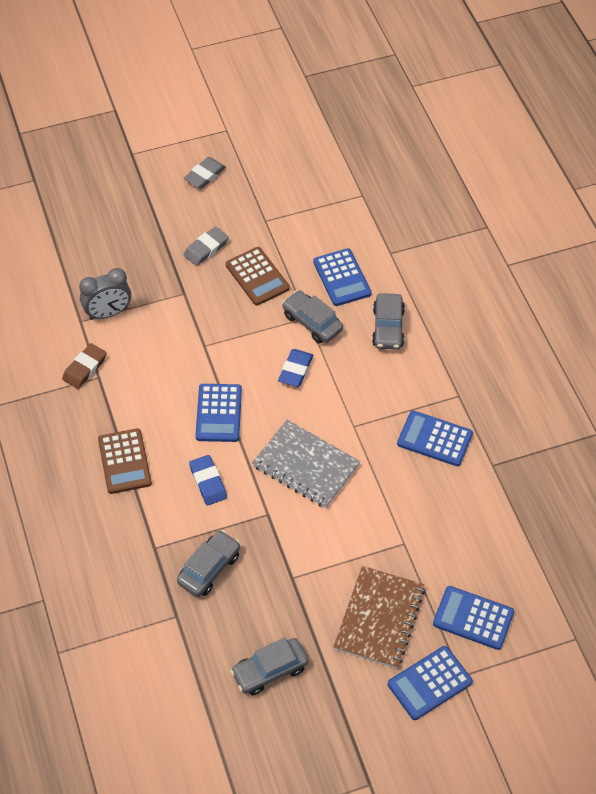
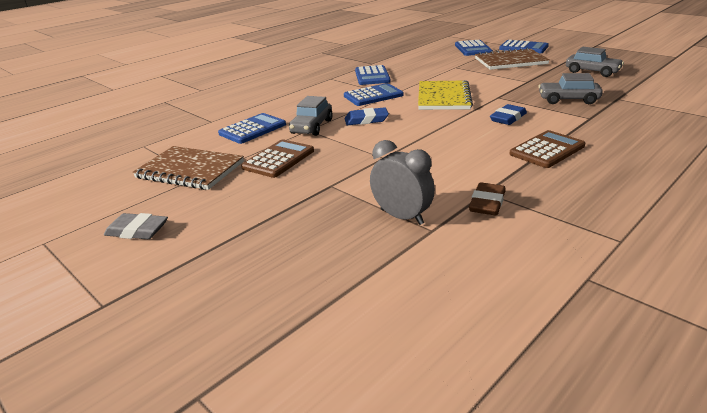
camera: 115 degrees left, 25 degrees down
(85, 368) = (487, 203): brown eraser -> brown eraser turned 75 degrees counterclockwise
(206, 248) = (259, 193): grey eraser -> none
(219, 413) = (444, 132): blue calculator -> blue calculator (373, 96)
(282, 217) = (190, 170): none -> brown notebook
(306, 465) = (443, 97): grey notebook -> yellow notebook
(388, 327) = (292, 105): grey car -> none

